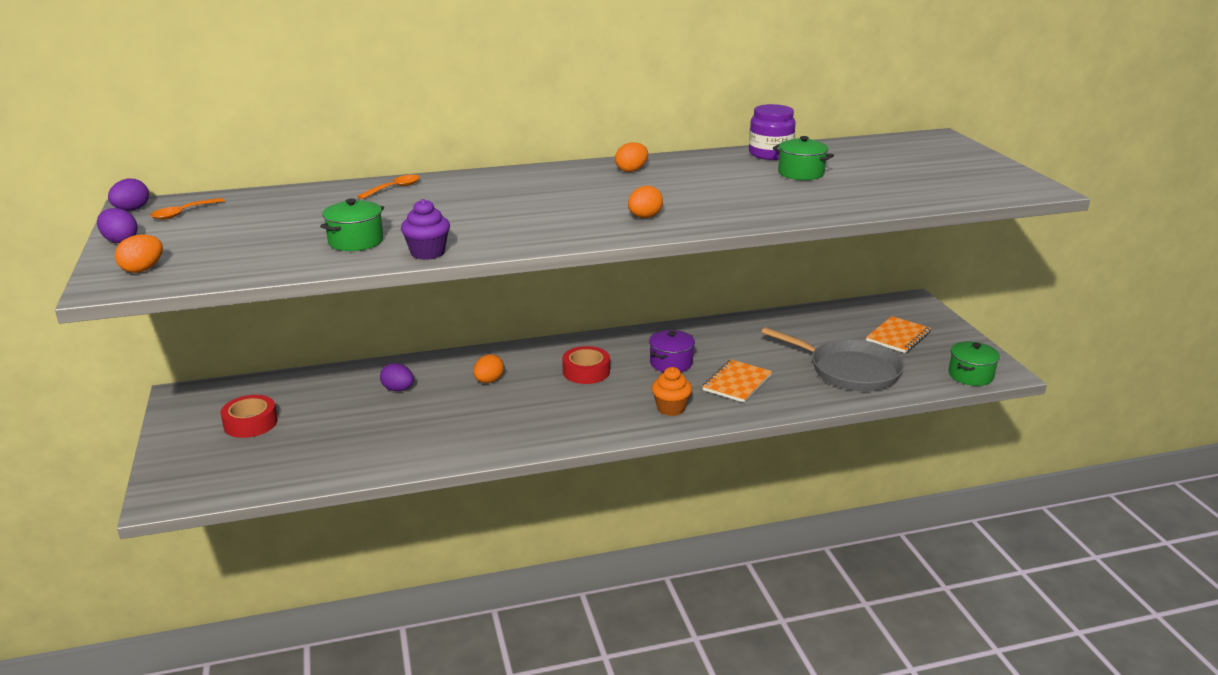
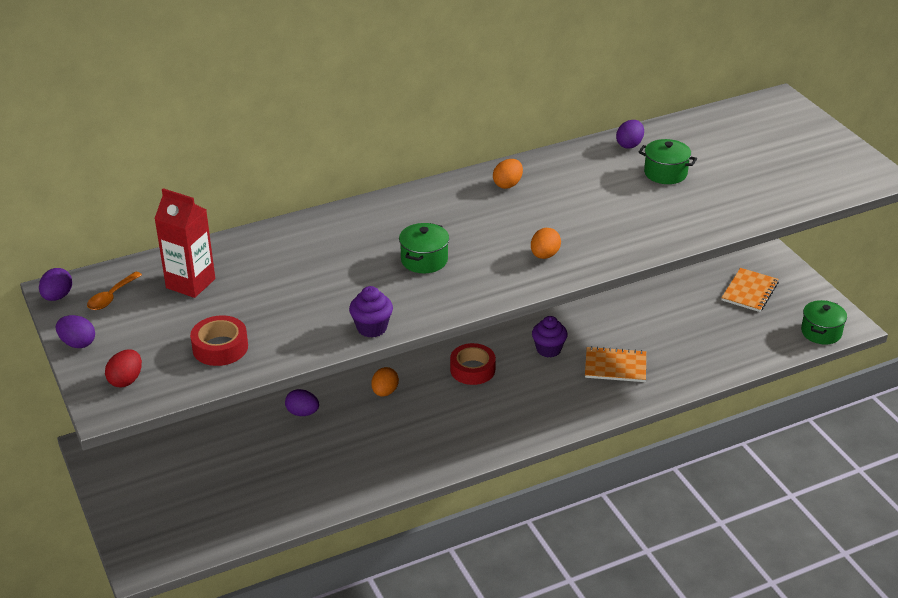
camera: 10 degrees left, 10 degrees up
(143, 269) = (126, 380): orange egg -> red egg
(250, 423) = (180, 470): red tape -> red tape (220, 347)
(267, 210) = (190, 283): none -> red carton
(356, 241) = (298, 319): green pot -> green pot (424, 260)
(394, 188) = (294, 237): orange spoon -> none
(671, 363) = (548, 349): purple pot -> purple cupcake
(671, 408) = (563, 404): orange cupcake -> none
(737, 383) = (615, 366): orange notebook -> orange notebook turned 75 degrees clockwise
(770, 154) = (629, 145): purple jar -> purple egg
(849, 370) = (713, 339): grey pan -> none

